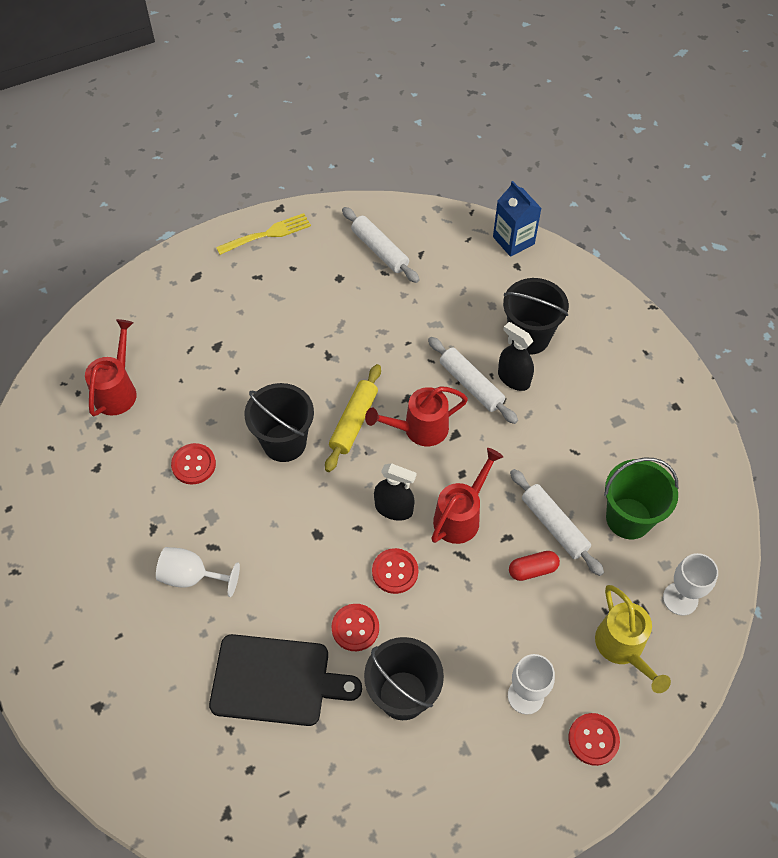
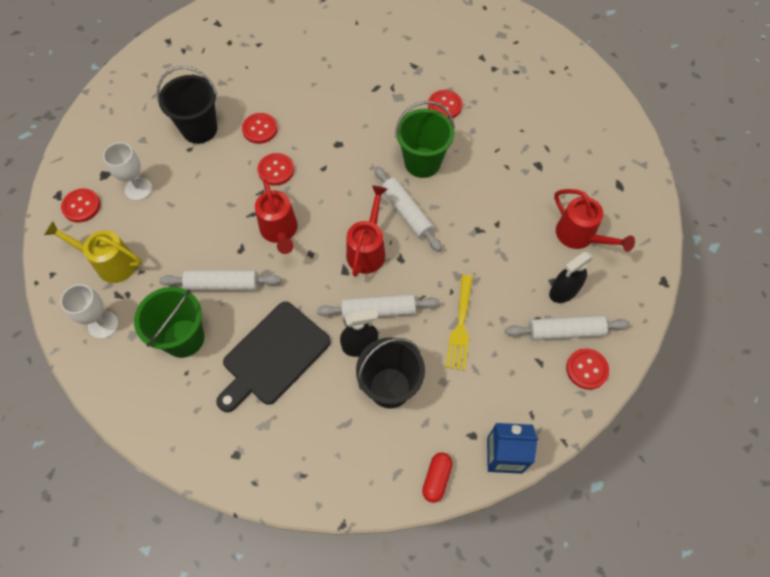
camera: 125 degrees right, 5 degrees up
(118, 390) = (538, 93): red watering can -> red watering can (580, 237)
(191, 576) = (364, 69): white goblet -> none
(268, 234) = (637, 257): yellow fork -> yellow fork (460, 326)
(276, 680) = (265, 76): black cutting board -> black cutting board (273, 356)
(284, 442) = (422, 162): black bucket -> green bucket
(354, 422) = (406, 212): yellow rolling pin -> white rolling pin
(394, 508) = (319, 196): black spray bottle -> black spray bottle (563, 291)
(401, 223) = (586, 369): none -> red button
(532, 570) = (206, 248): red capsule -> red capsule (436, 479)

